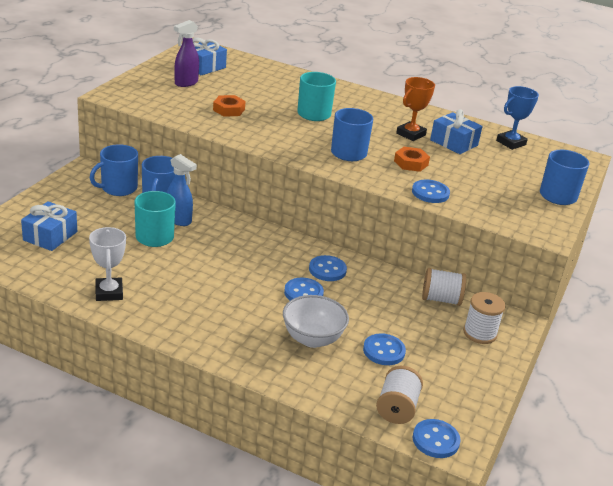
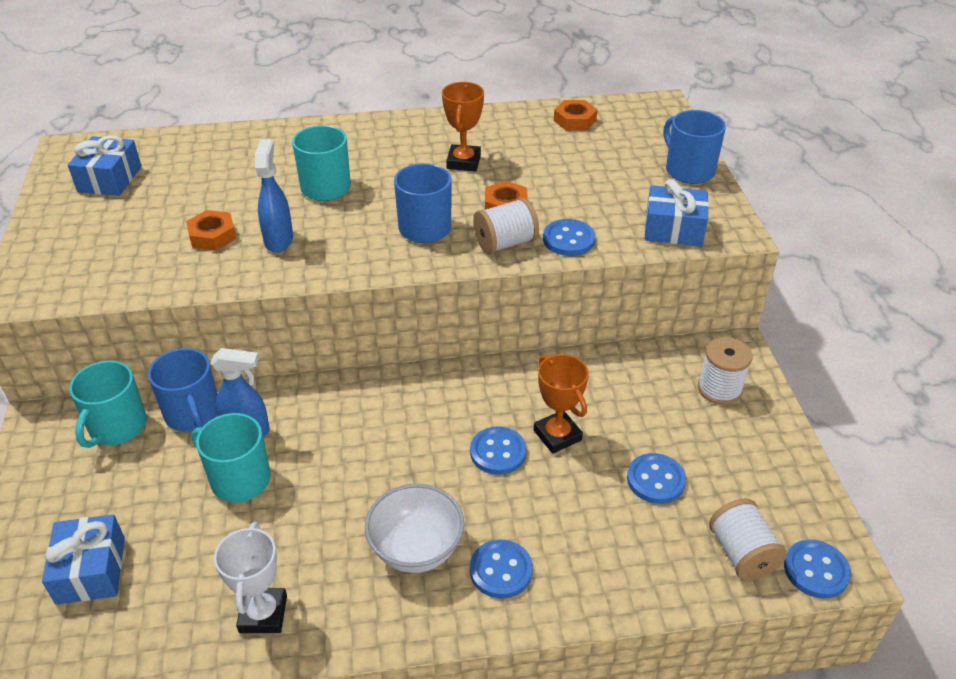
camera: 30 degrees left, 10 degrees up
(109, 292) = (263, 614): white trophy -> white trophy turned 45 degrees clockwise
(118, 188) = (117, 427): blue mug -> turquoise mug
(186, 83) = (111, 219): purple spray bottle -> none
(261, 125) = (279, 240): none -> blue spray bottle
(312, 339) = (569, 515): white bowl -> white bowl (416, 549)
(327, 270) = (492, 399): blue button -> blue button (501, 570)
(347, 303) = (557, 435): none -> orange trophy
(441, 299) = (642, 366): white spool -> white spool (505, 243)
(454, 143) = (519, 151): blue gift -> blue gift (673, 229)
(511, 143) = (574, 120): blue trophy -> orange nut

